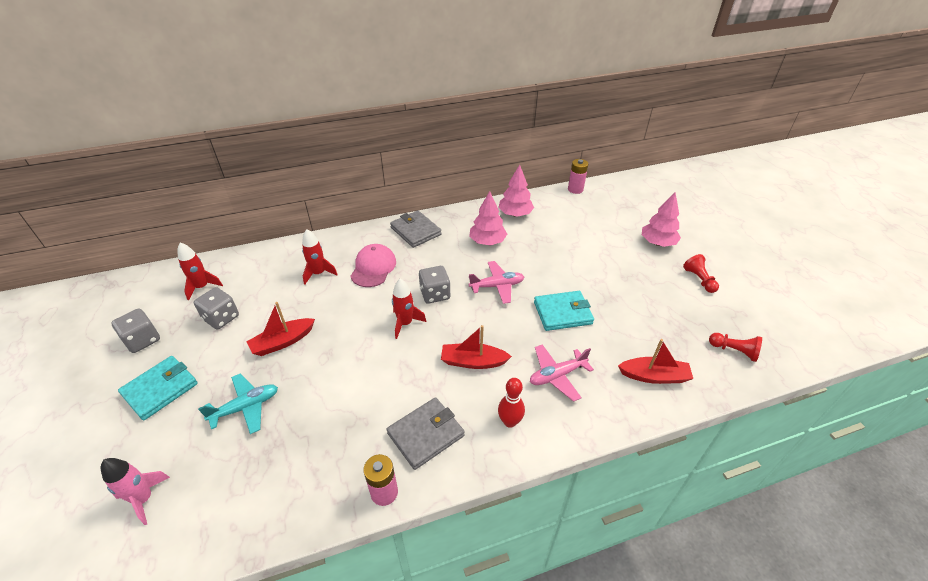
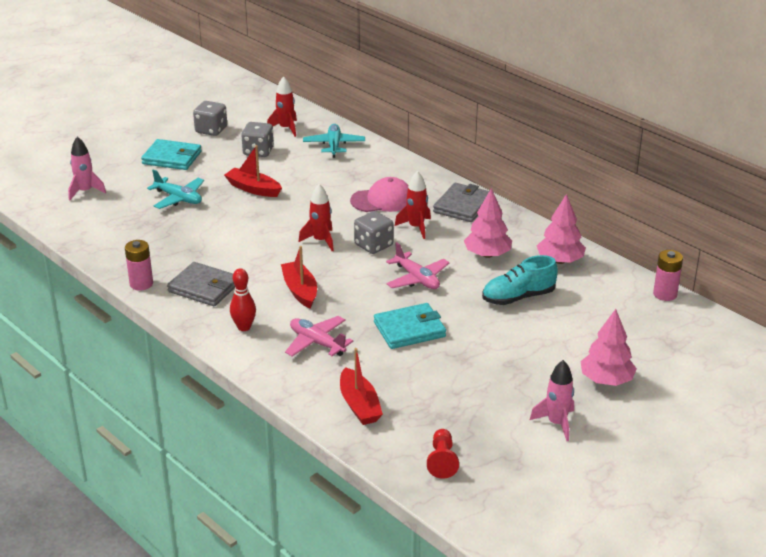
camera: 65 degrees right, 10 degrees down
(264, 267) = (334, 145): none -> turquoise plane
(318, 273) = (349, 175): red rocket -> red rocket (416, 227)
(548, 246) = (518, 297): none -> turquoise shoe
(562, 313) = (409, 329): turquoise wallet -> turquoise wallet turned 75 degrees counterclockwise
(699, 280) = (556, 423): red pawn -> pink rocket

